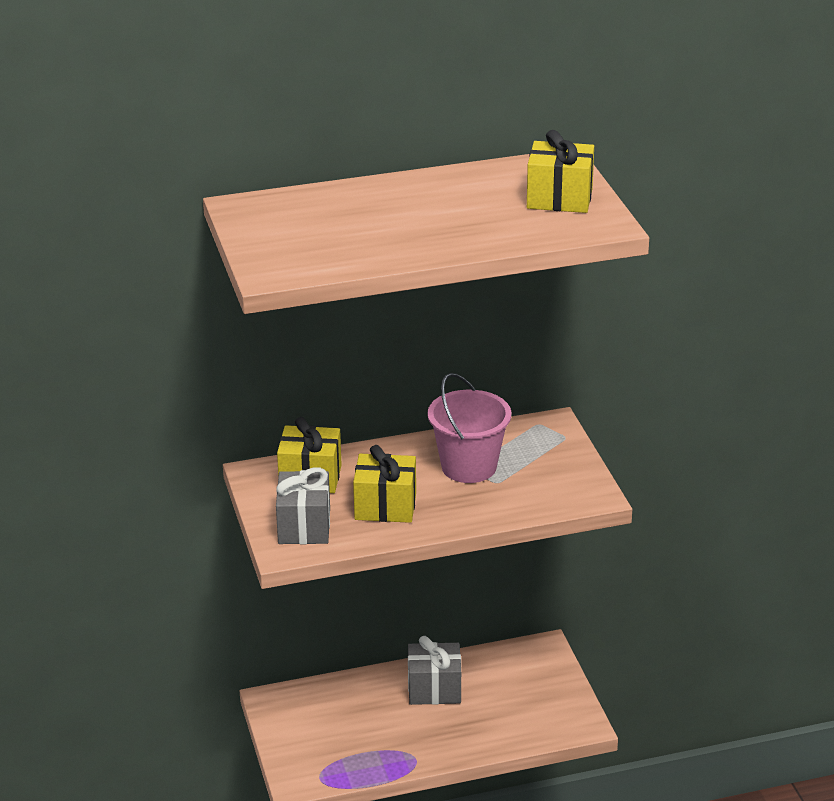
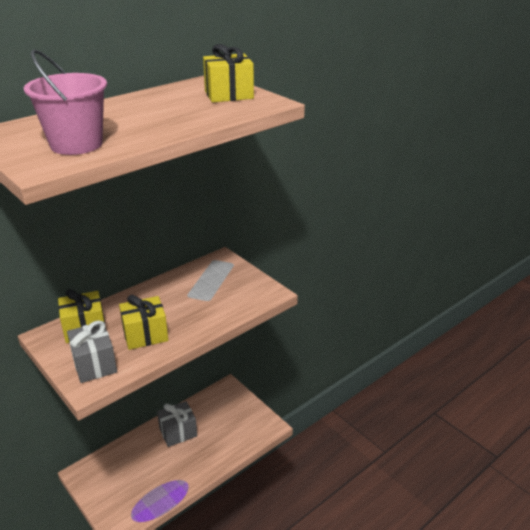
camera: 25 degrees left, 0 degrees up
(469, 467) = (186, 295): pink bucket -> pink bucket (76, 144)

